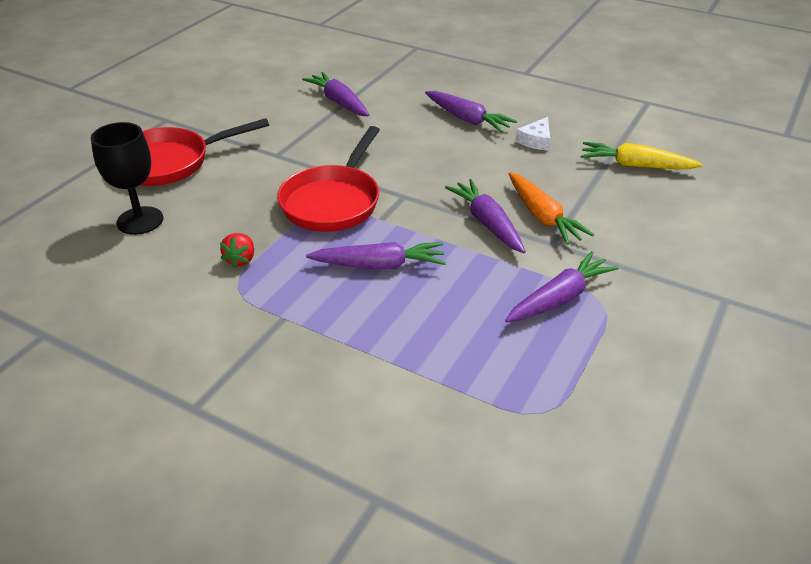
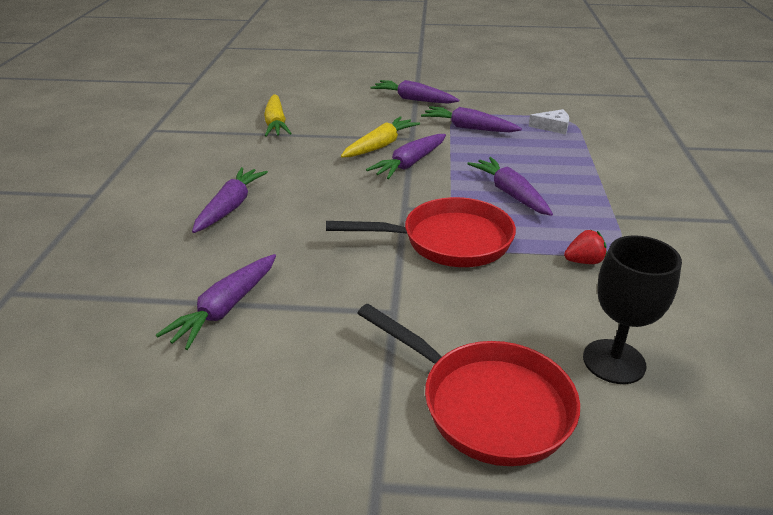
camera: 115 degrees left, 5 degrees down
(536, 140) = (257, 166): white cheese -> white cheese (553, 127)
(543, 216) = (380, 145): orange carrot -> yellow carrot
(680, 282) = (413, 99): none -> purple carrot

